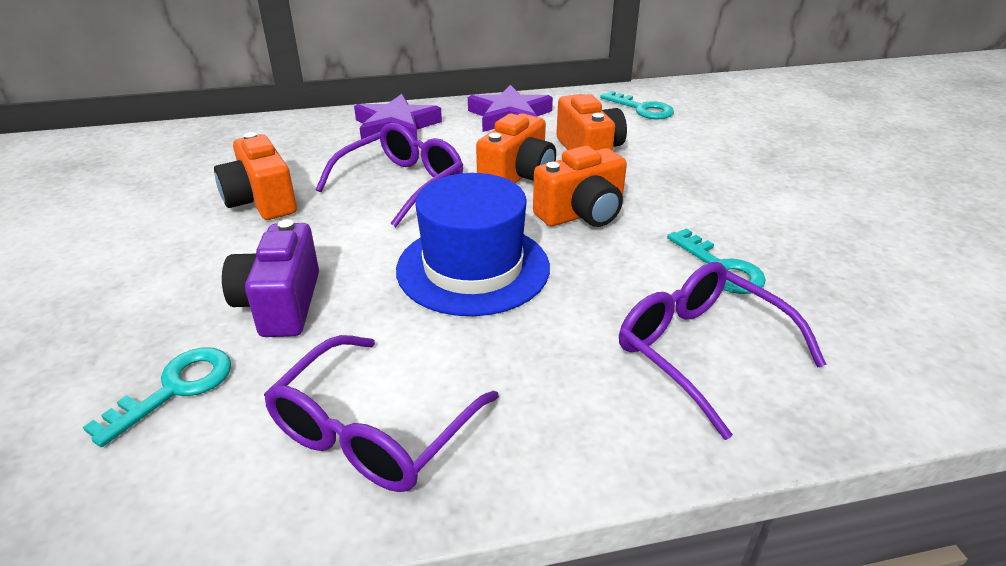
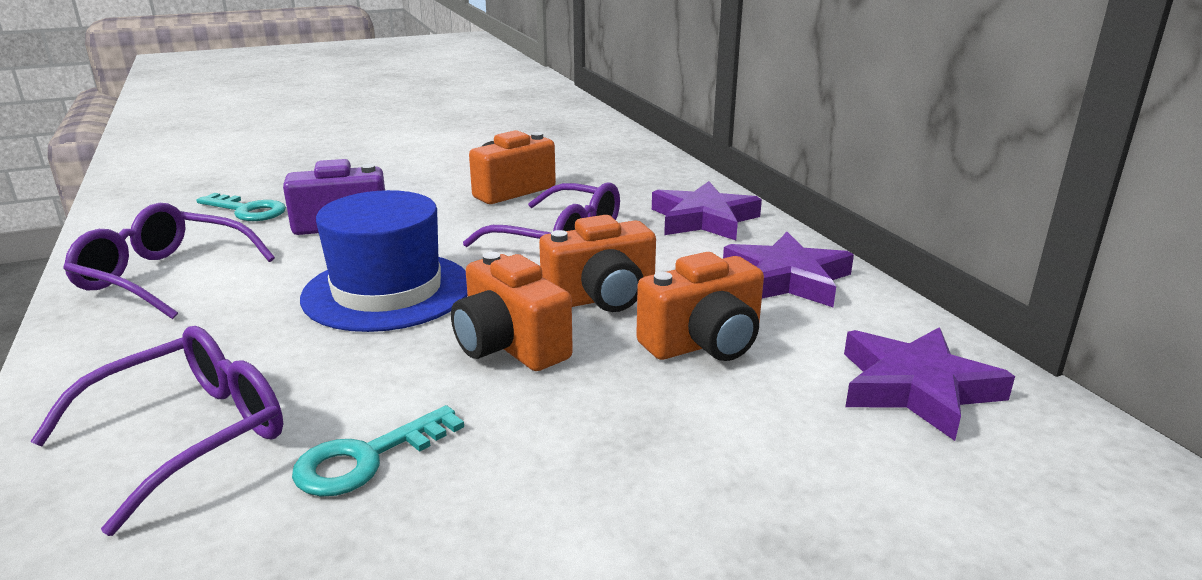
camera: 80 degrees right, 10 degrees down
(518, 176) = (601, 298): orange camera -> orange camera turned 45 degrees counterclockwise
(642, 109) = (916, 388): turquoise key -> purple star

